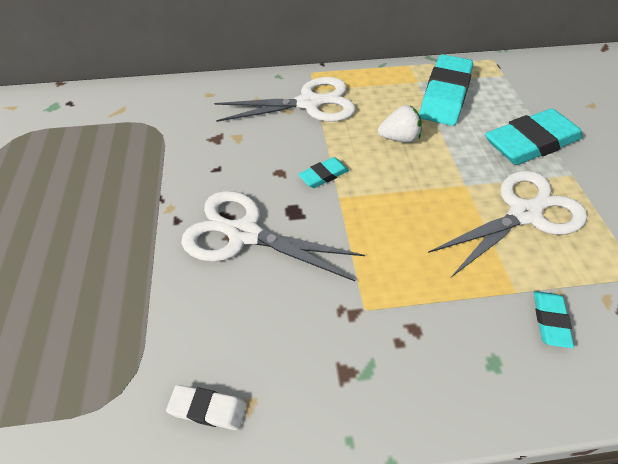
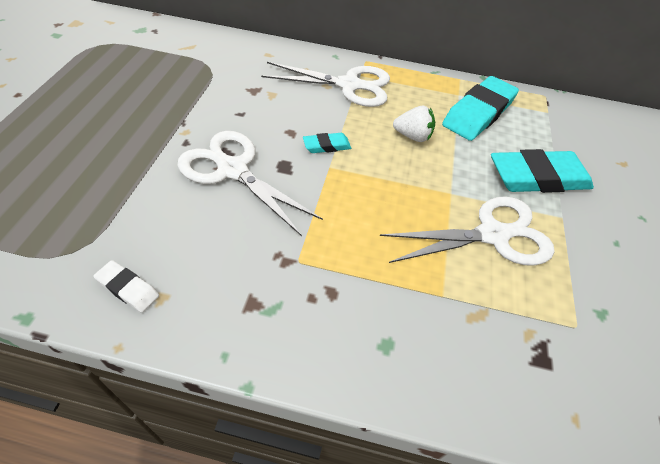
camera: 15 degrees right, 0 degrees up
(550, 321) = (460, 330): turquoise eraser -> none

